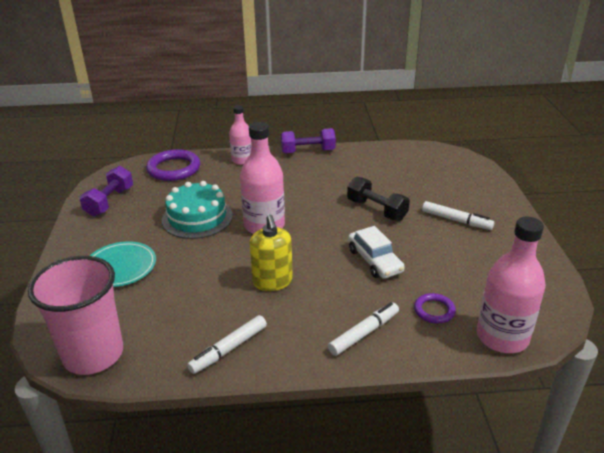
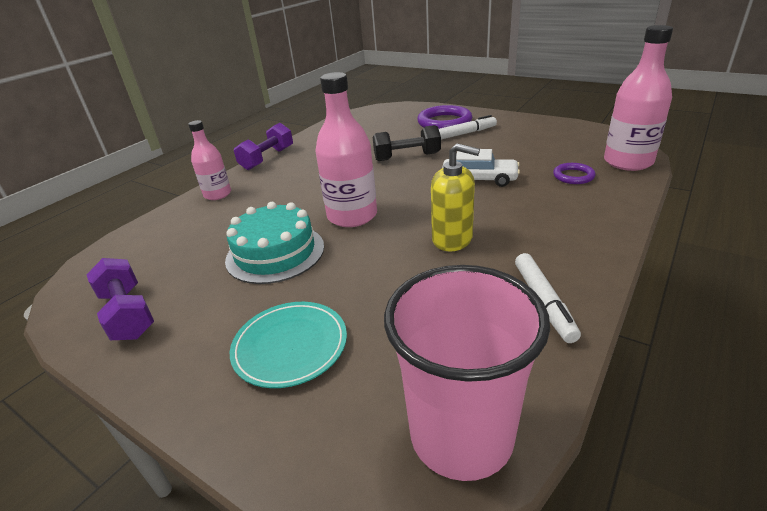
camera: 50 degrees left, 0 degrees up
(174, 169) = (151, 241): purple ring -> purple ring (444, 122)
(364, 333) = (579, 215): white marker -> none

